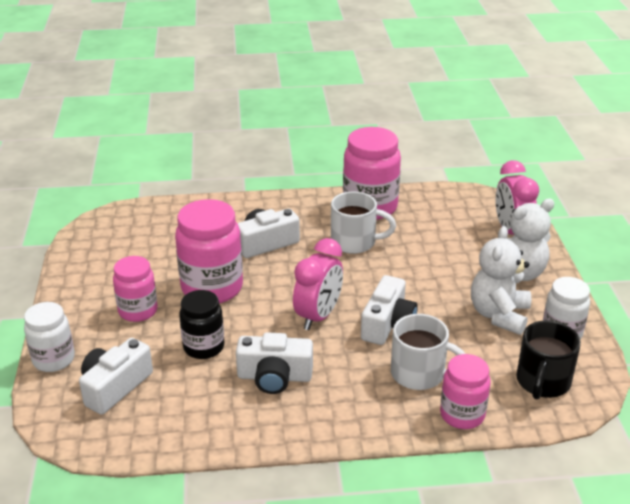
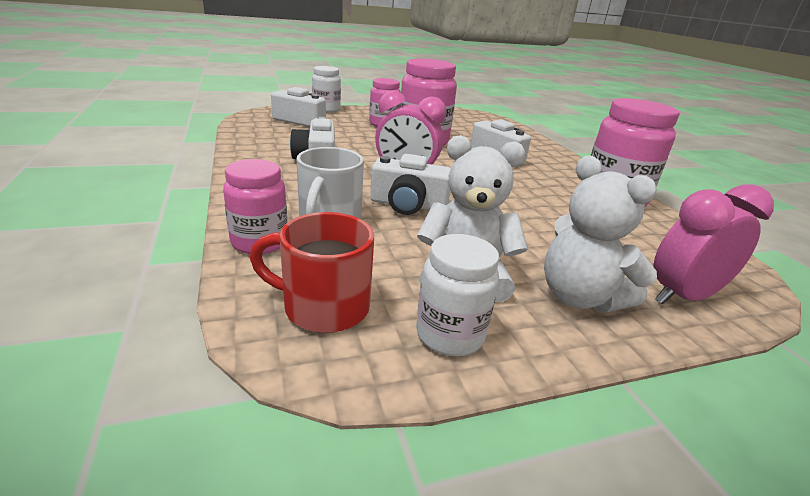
camera: 75 degrees right, 5 degrees down
(204, 347) = (349, 140): black jar -> none
(355, 242) = (538, 191): white mug -> none
(542, 382) = (323, 307): black mug -> red mug

